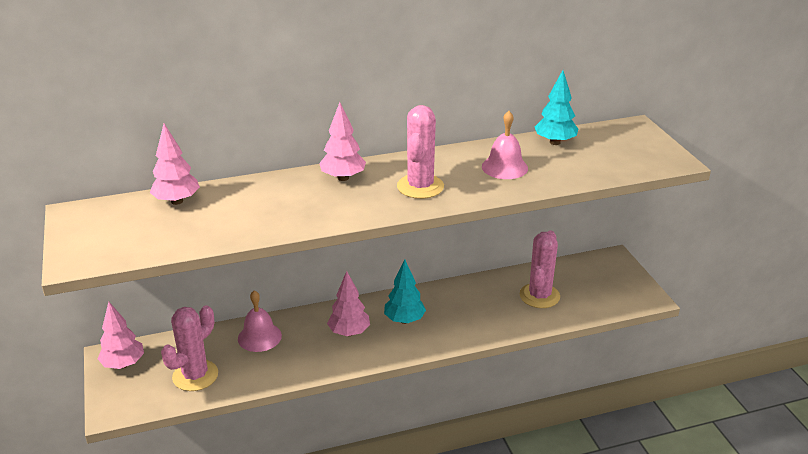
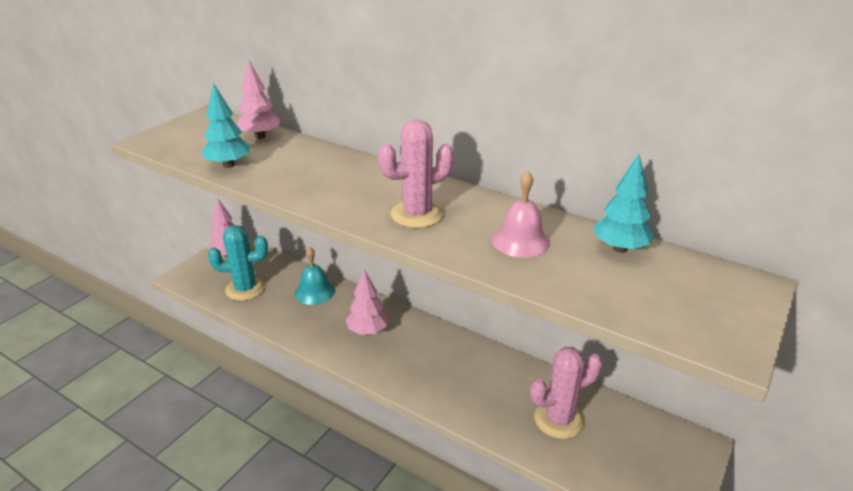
camera: 50 degrees right, 0 degrees up
(195, 375) = (245, 289): pink cactus -> turquoise cactus
(259, 337) = (315, 292): pink bell -> turquoise bell
(343, 178) = (380, 176): pink tree -> none
(404, 320) = (417, 352): turquoise tree -> turquoise tree (229, 165)

